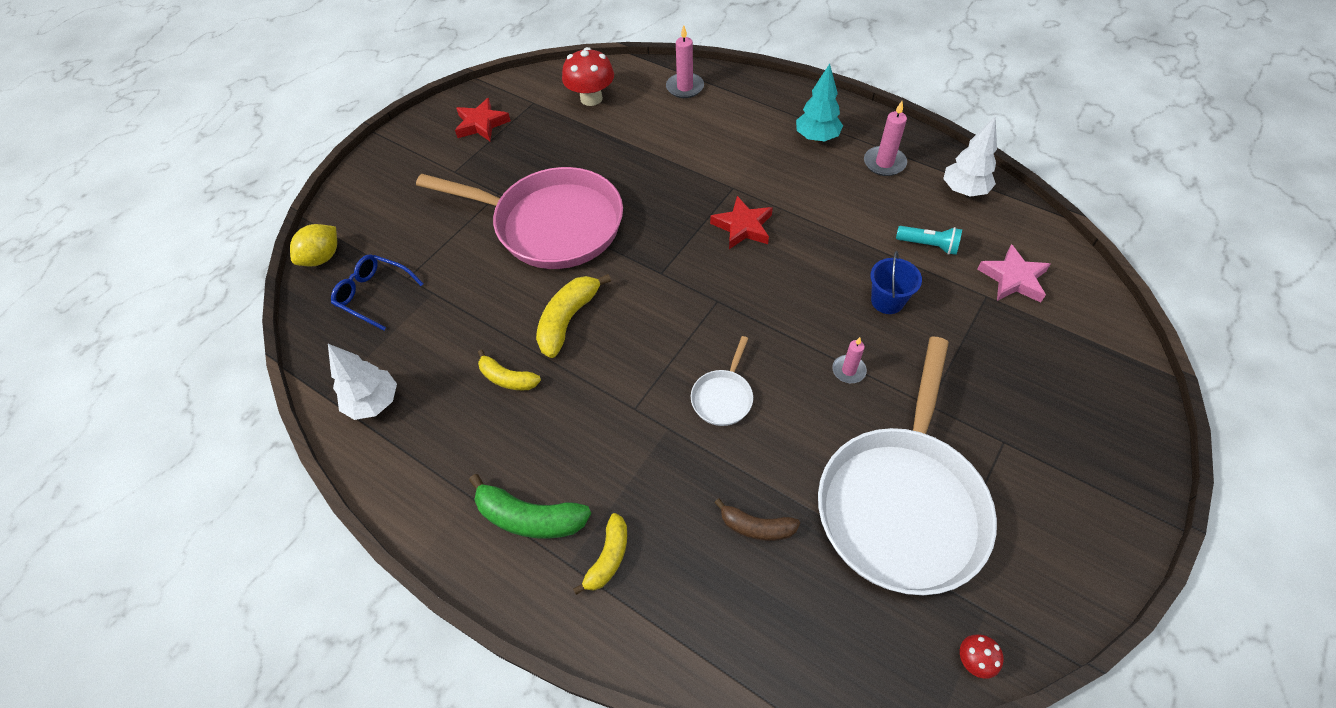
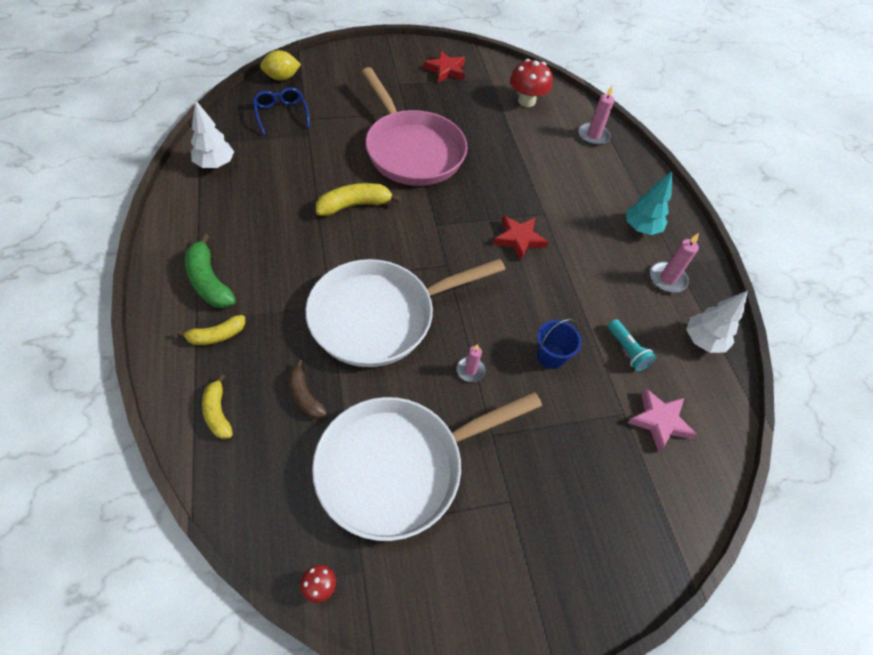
camera: 35 degrees right, 0 degrees up
(507, 378) = (287, 207): yellow banana -> yellow banana (218, 412)
(723, 397) = (379, 316): white pan -> white pan, size x2.45

